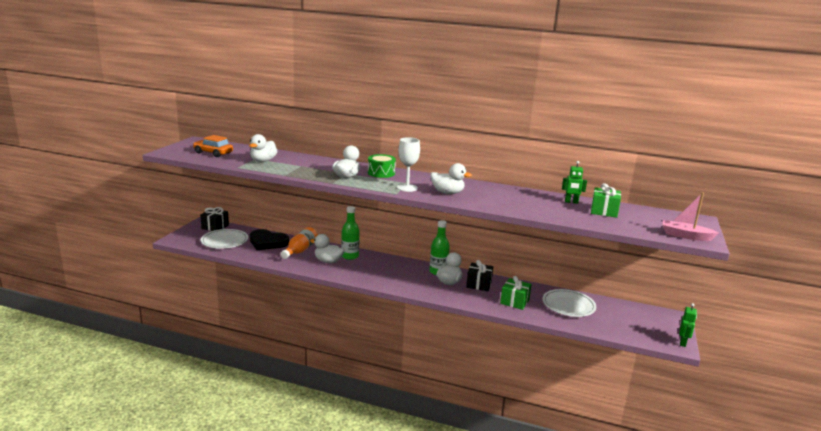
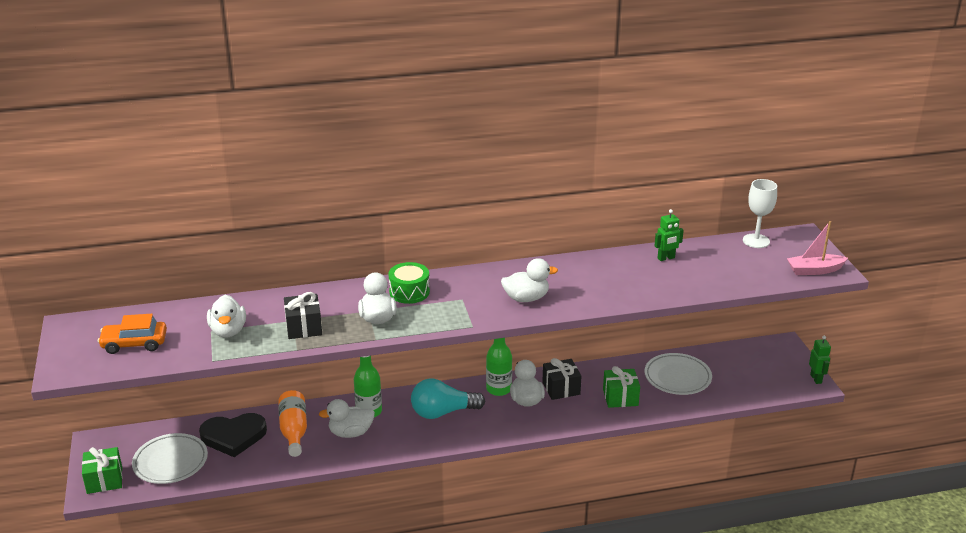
camera: 30 degrees left, 10 degrees up
(215, 227) = (123, 441): black gift -> black gift (304, 327)
(391, 270) = (443, 412): none -> turquoise light bulb
(407, 188) = (472, 309): white goblet -> white goblet (756, 241)
(604, 211) = (711, 261): green gift -> green gift (104, 480)

